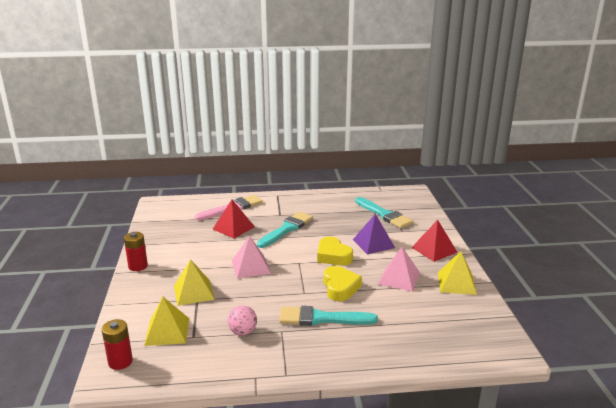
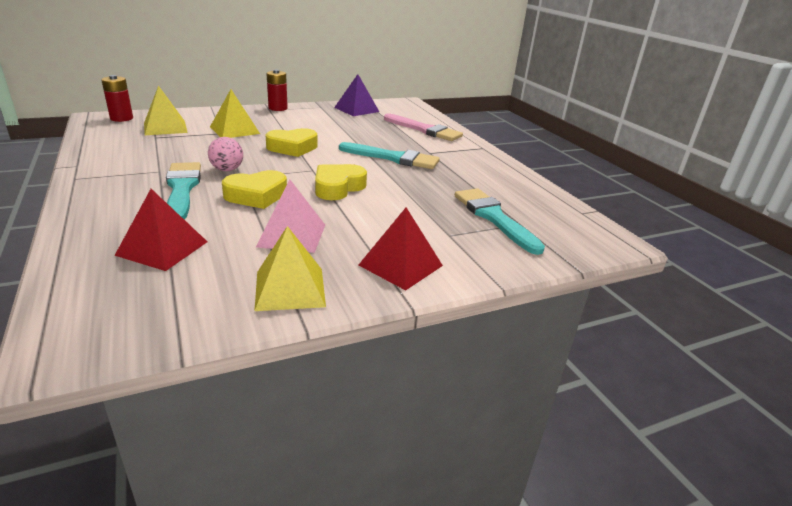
camera: 70 degrees right, 5 degrees up
(233, 228) = (377, 134): red pyramid -> red pyramid (162, 248)
(243, 332) = (159, 154): pink ball -> pink ball (227, 169)
(251, 267) = (292, 148): pink pyramid -> yellow heart
(373, 243) = (390, 212): purple pyramid -> purple pyramid (356, 109)
(384, 214) = (494, 218): turquoise brush -> turquoise brush turned 120 degrees clockwise

